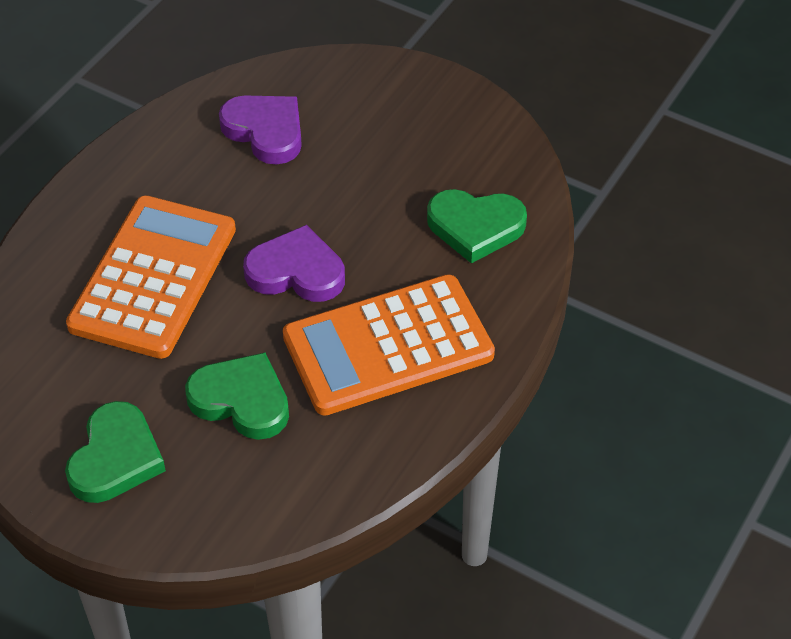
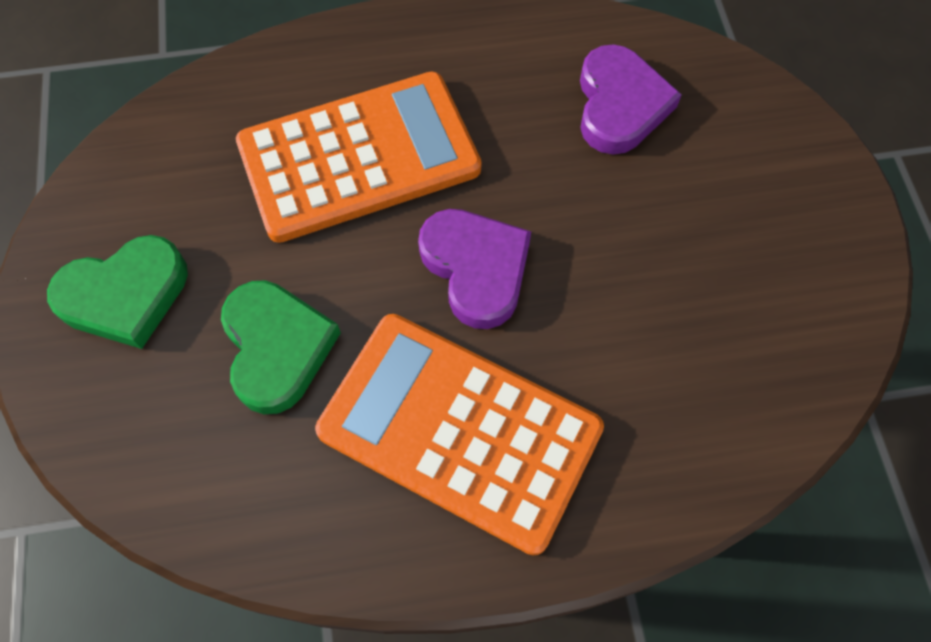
camera: 50 degrees right, 15 degrees up
(475, 227) = (696, 390): green heart -> none

